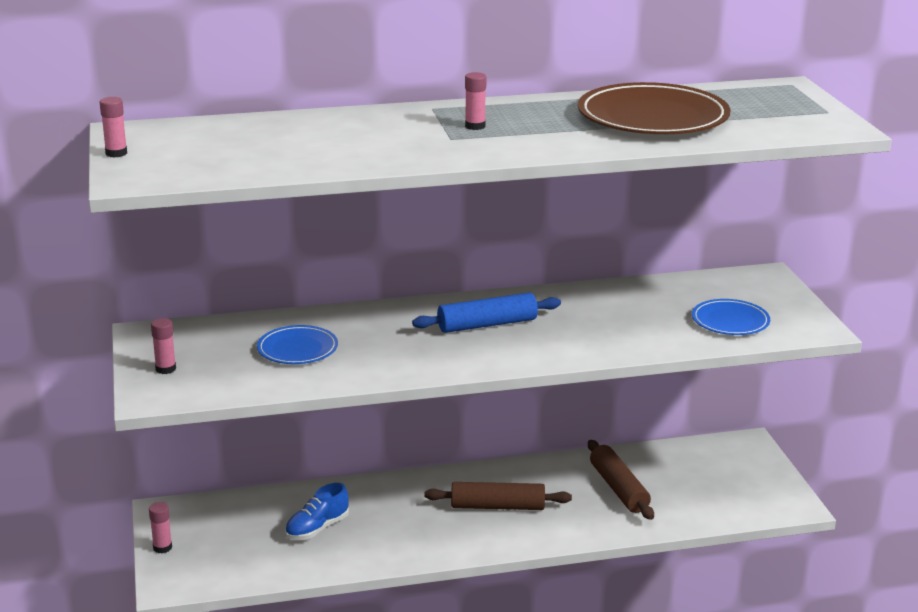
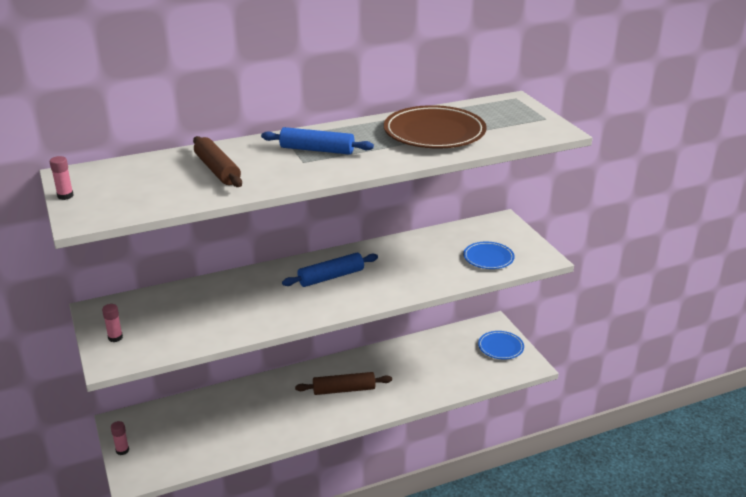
camera: 10 degrees left, 5 degrees up
(297, 349) = (206, 311): blue plate -> blue plate (500, 347)
(317, 528) = (227, 422): blue shoe -> none
(475, 126) = (317, 150): pink glue stick -> blue rolling pin
(618, 488) = (419, 366): brown rolling pin -> brown rolling pin (217, 170)

